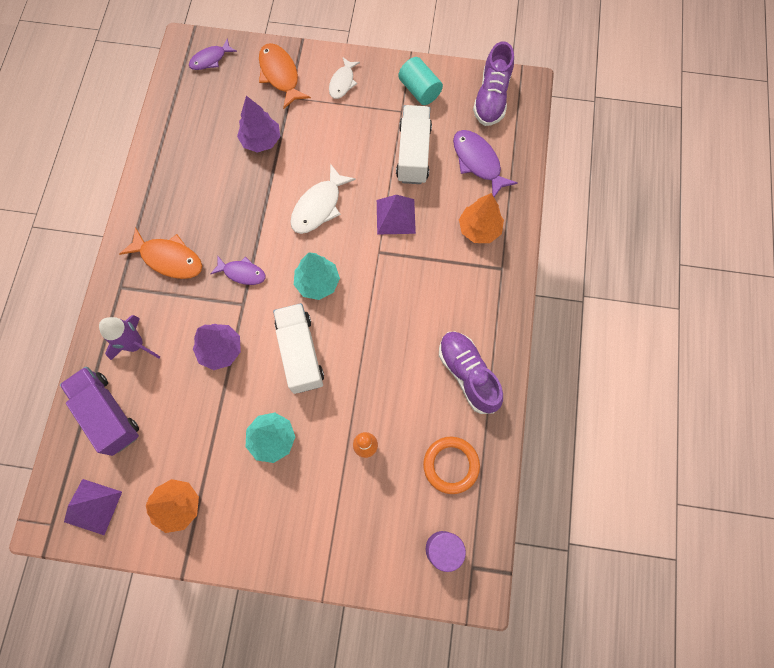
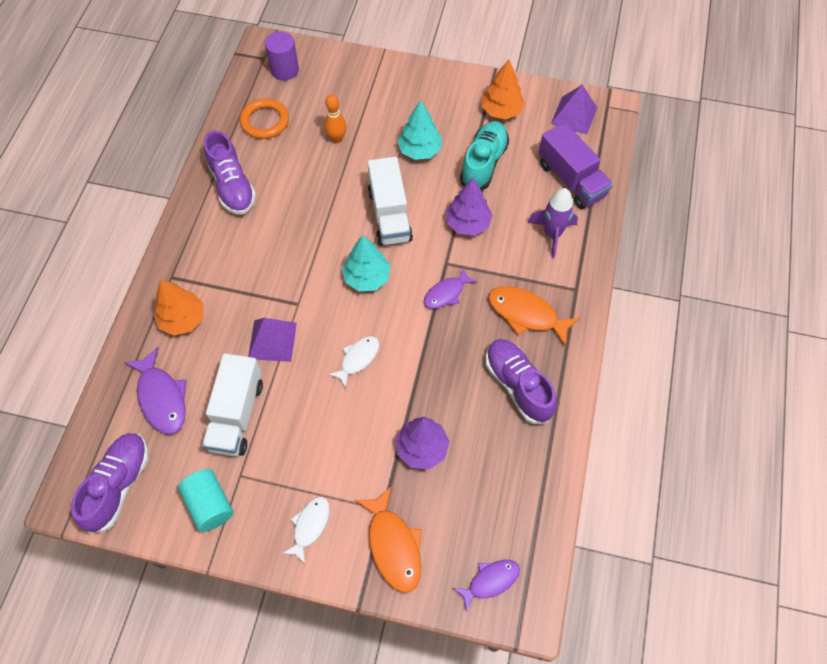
camera: 175 degrees left, 10 degrees down
(181, 195) = (518, 385): none -> purple shoe
(202, 427) = (483, 163): none -> turquoise shoe
(242, 273) = (446, 293): purple fish -> purple fish turned 60 degrees counterclockwise
(319, 206) = (358, 359): white fish -> white fish, size x0.65

